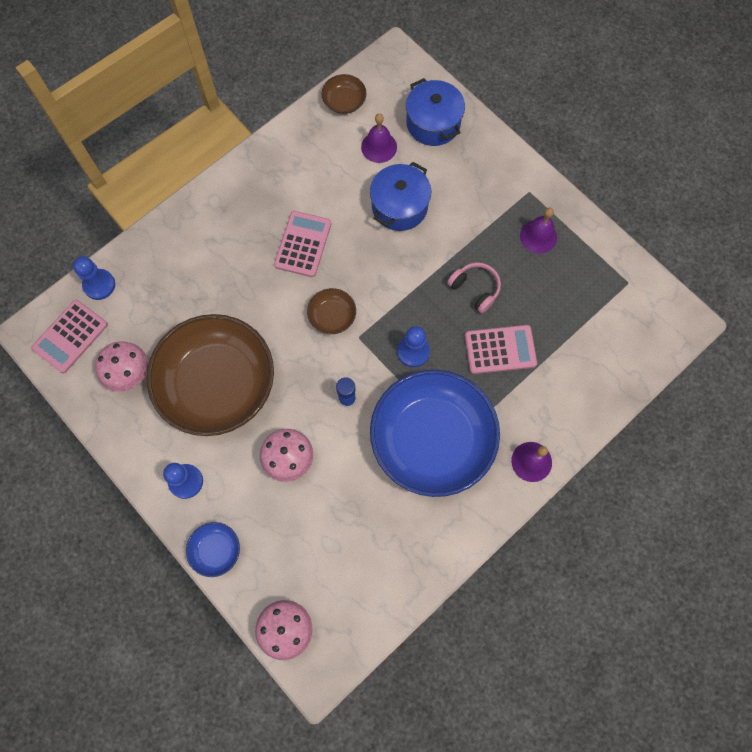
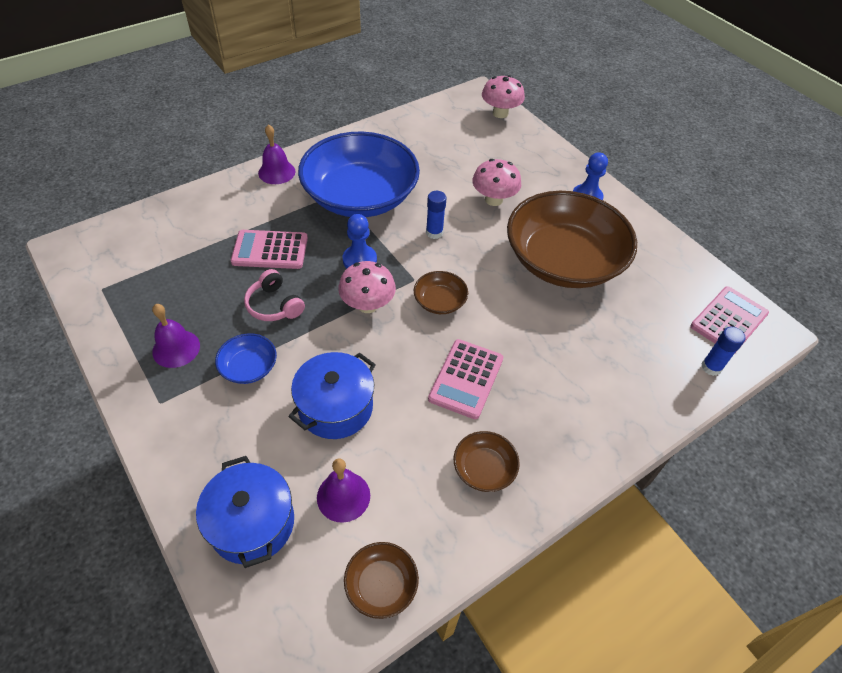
camera: 175 degrees left, 20 degrees down
(99, 285) = (711, 367): blue pawn -> blue glue stick
(129, 373) = (656, 280): pink mushroom -> pink mushroom (367, 305)
(215, 550) = (557, 156): blue bowl -> blue bowl (249, 367)
(285, 177) = (484, 468): none -> brown bowl

